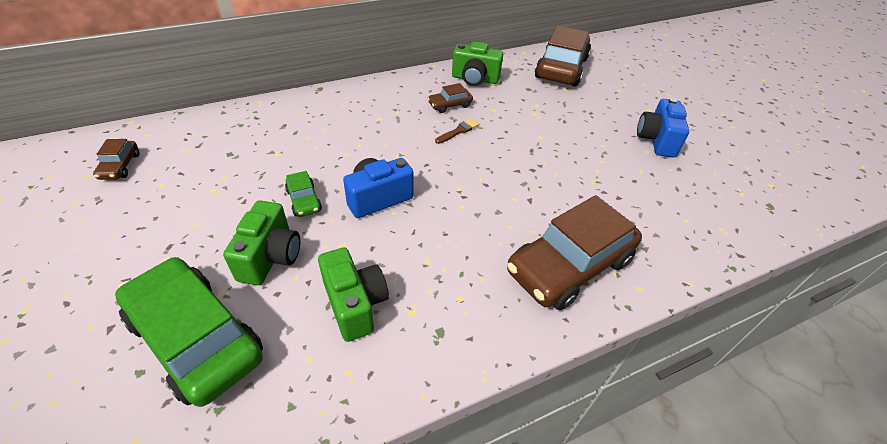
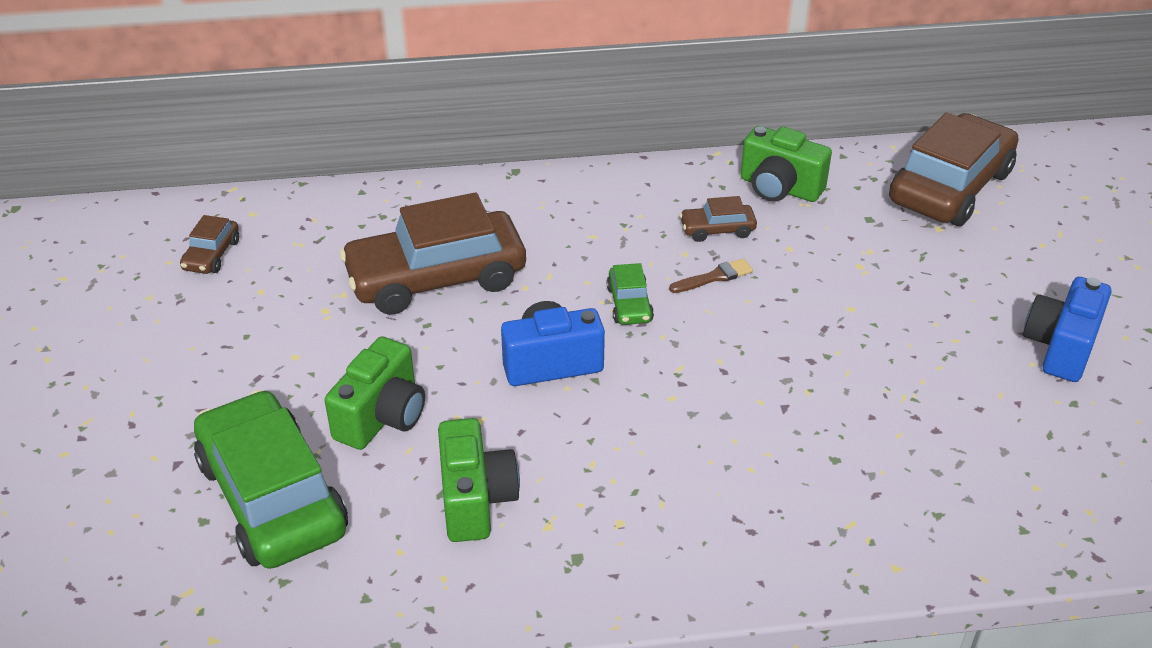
camera: 20 degrees right, 5 degrees down
(304, 200) = (445, 347): green car -> green car (629, 304)
(569, 266) = (801, 514): brown car -> brown car (436, 278)

